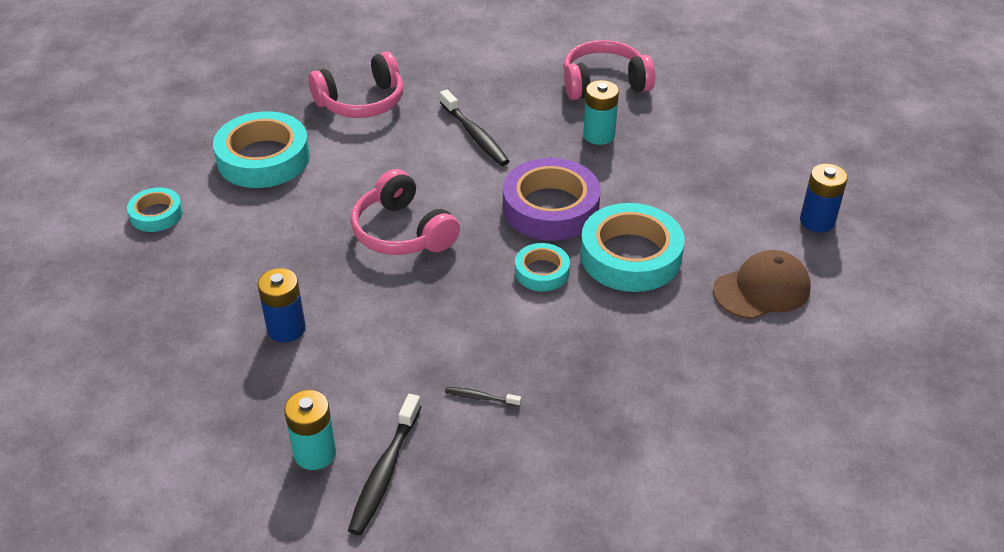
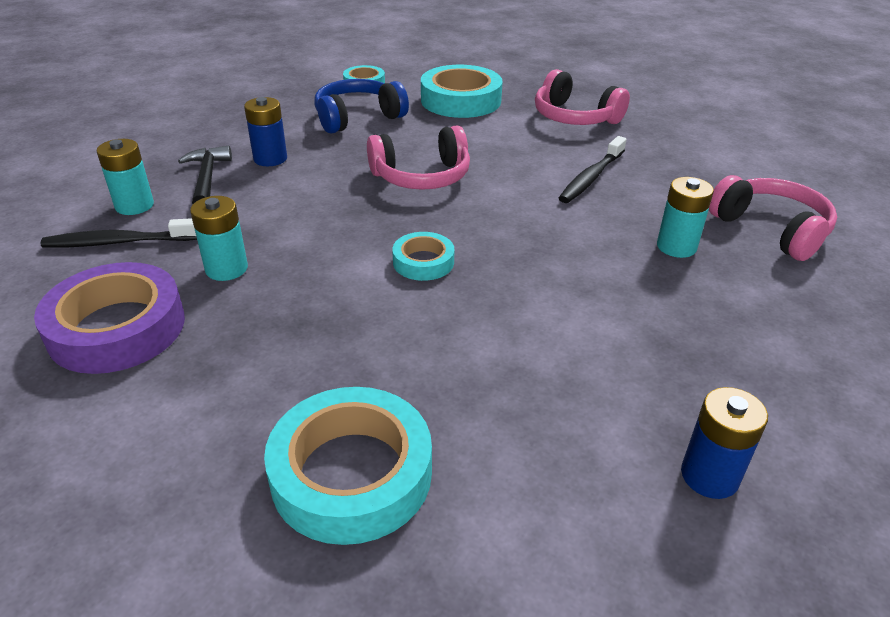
camera: 65 degrees right, 5 degrees down
(242, 242) = (358, 118): none -> blue headphones
(295, 386) = (207, 178): none -> black hammer
(402, 232) = (422, 176): pink headphones -> pink headphones turned 135 degrees counterclockwise
(480, 397) = (226, 269): black toothbrush -> turquoise battery
(550, 208) = (525, 244): purple tape -> purple tape (117, 328)
(630, 256) = (493, 315): turquoise tape -> turquoise tape (351, 473)
(762, 289) = (516, 443): brown cap -> none

